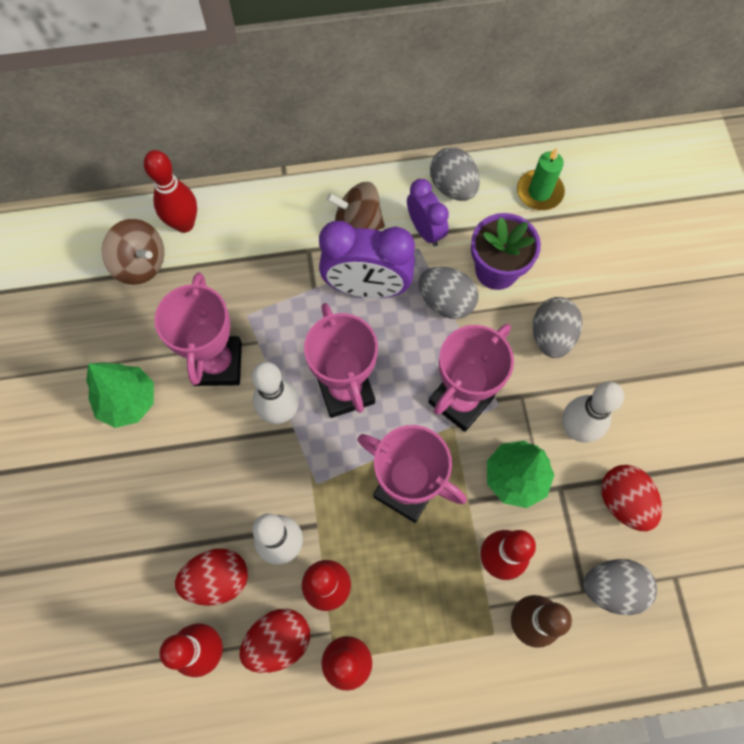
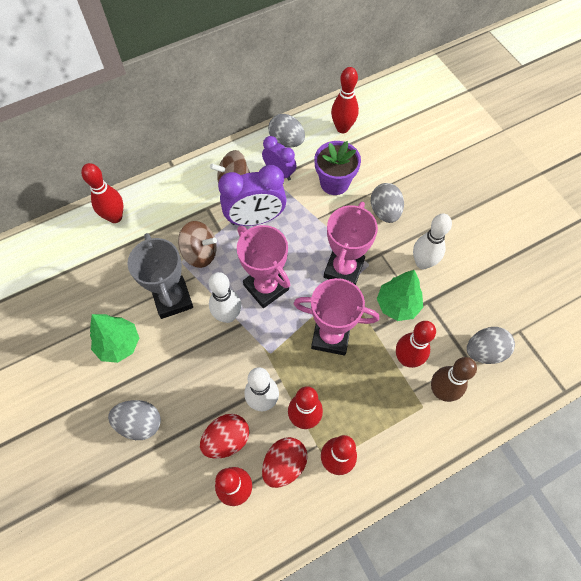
camera: 20 degrees left, 5 degrees down
(141, 264) = (94, 252): brown spinning top -> brown spinning top (200, 253)
(217, 363) = (172, 299): pink trophy -> grey trophy
(446, 302) = (310, 212): grey egg -> grey egg (140, 423)
(539, 192) = (342, 128): green candle -> red bowling pin
(623, 501) = (469, 296): red egg -> none

